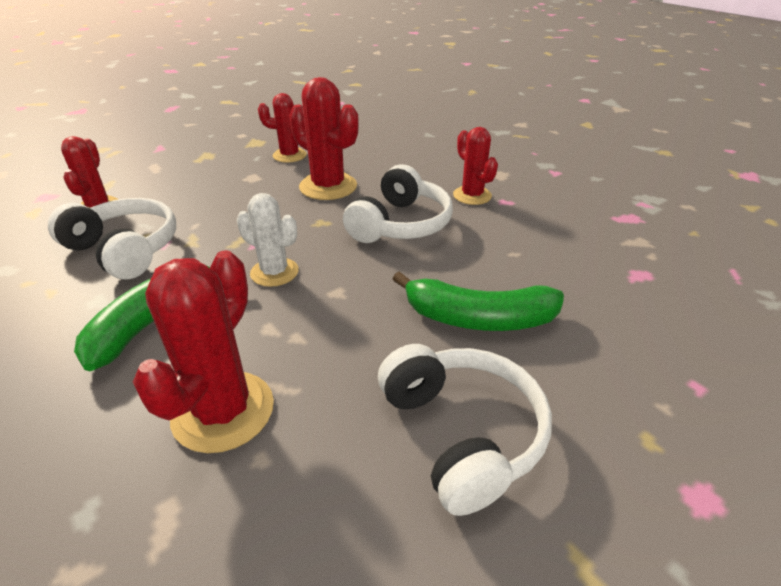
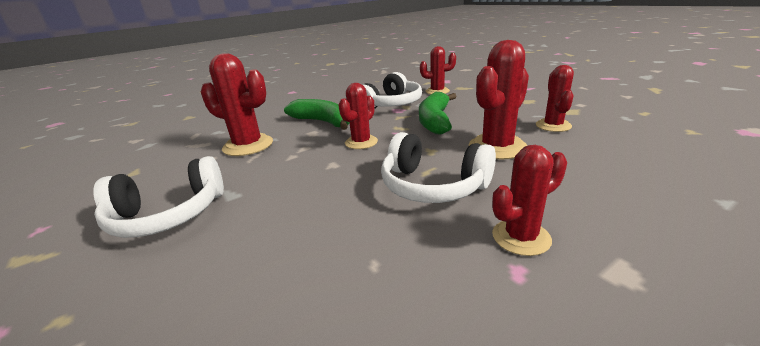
camera: 95 degrees right, 10 degrees down
(274, 272) = (361, 142): white cactus -> red cactus
(478, 318) = (272, 228): green banana -> green banana (435, 121)

